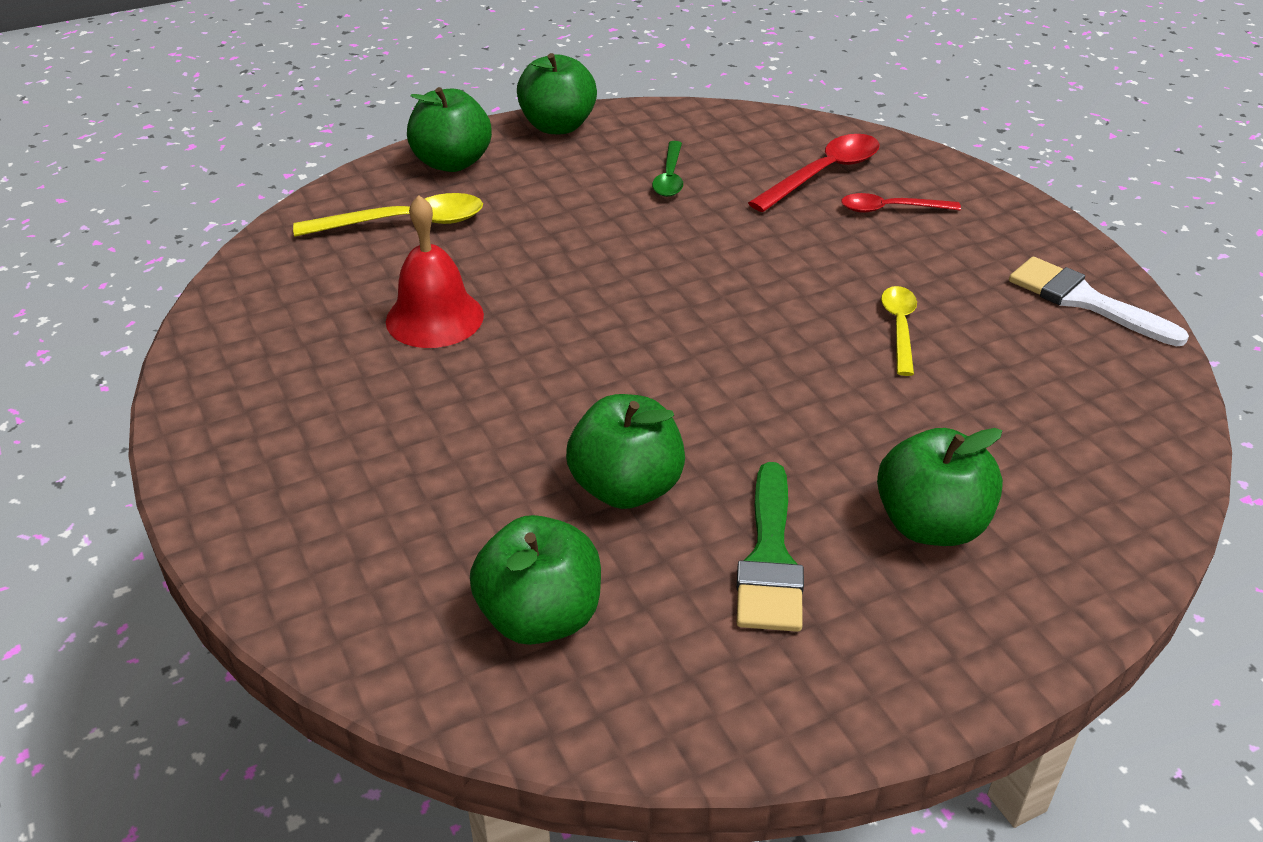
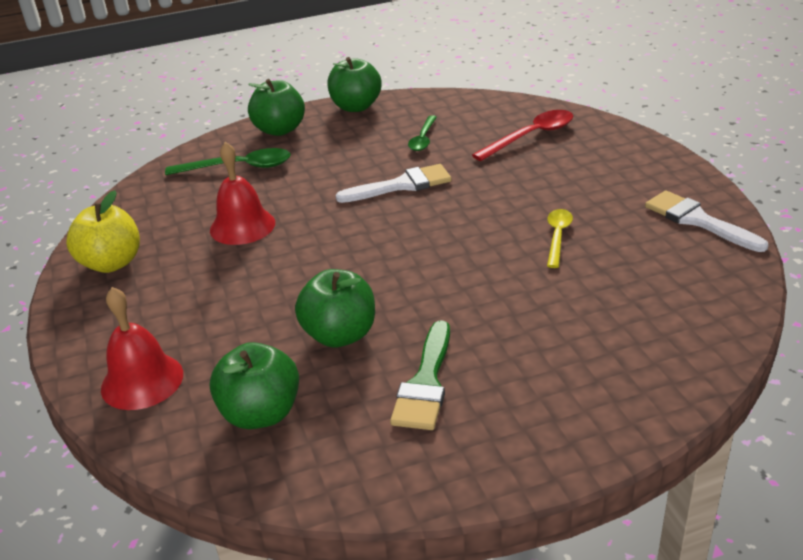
camera: 10 degrees right, 5 degrees down
(246, 382) = (112, 263): none -> yellow apple
(344, 572) = (142, 381): none -> red bell
(404, 223) = (238, 167): yellow spoon -> green spoon
(656, 250) = (401, 185): none -> white brush
(890, 209) = (572, 159): red spoon -> none
(930, 525) = (544, 365): green apple -> none

